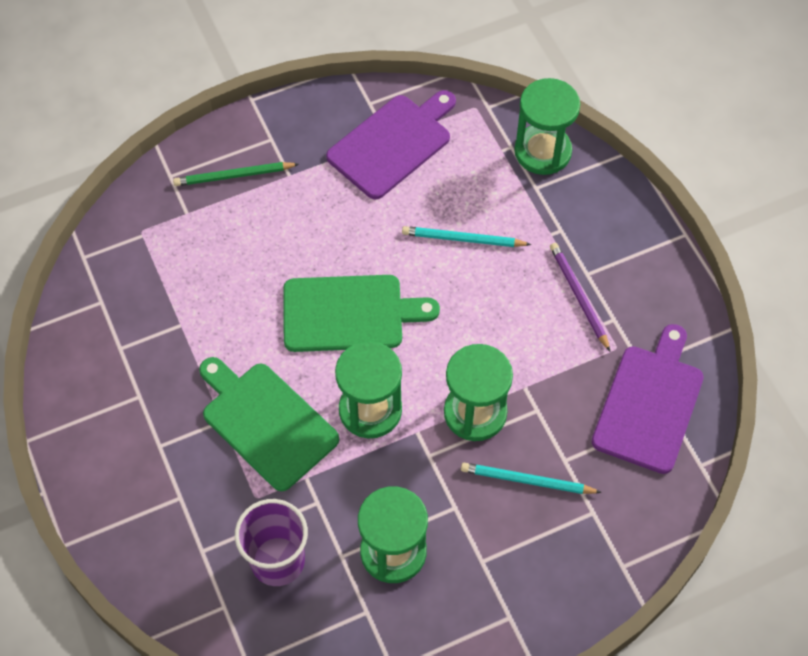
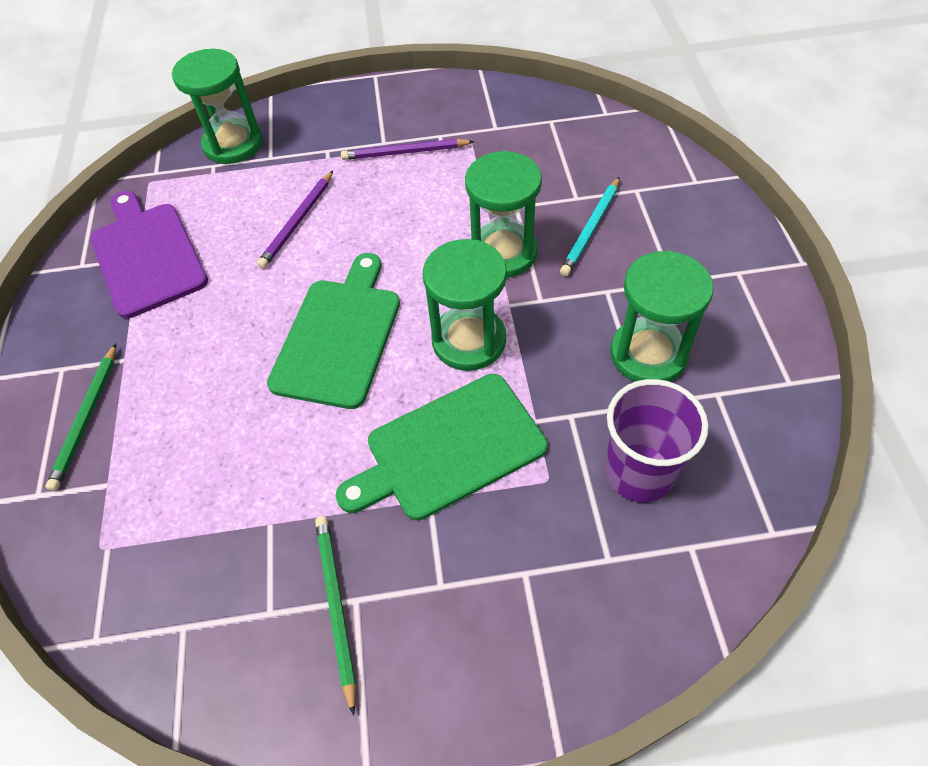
camera: 70 degrees left, 5 degrees down
(132, 386) = (336, 606): none -> green pencil
(463, 239) = (298, 222): turquoise pencil -> purple pencil
(649, 404) = (535, 130): purple cutting board -> none

